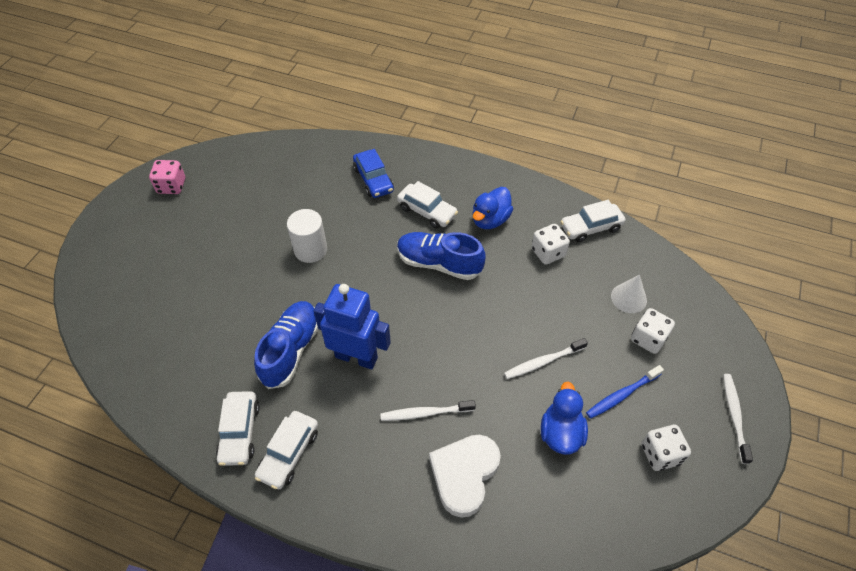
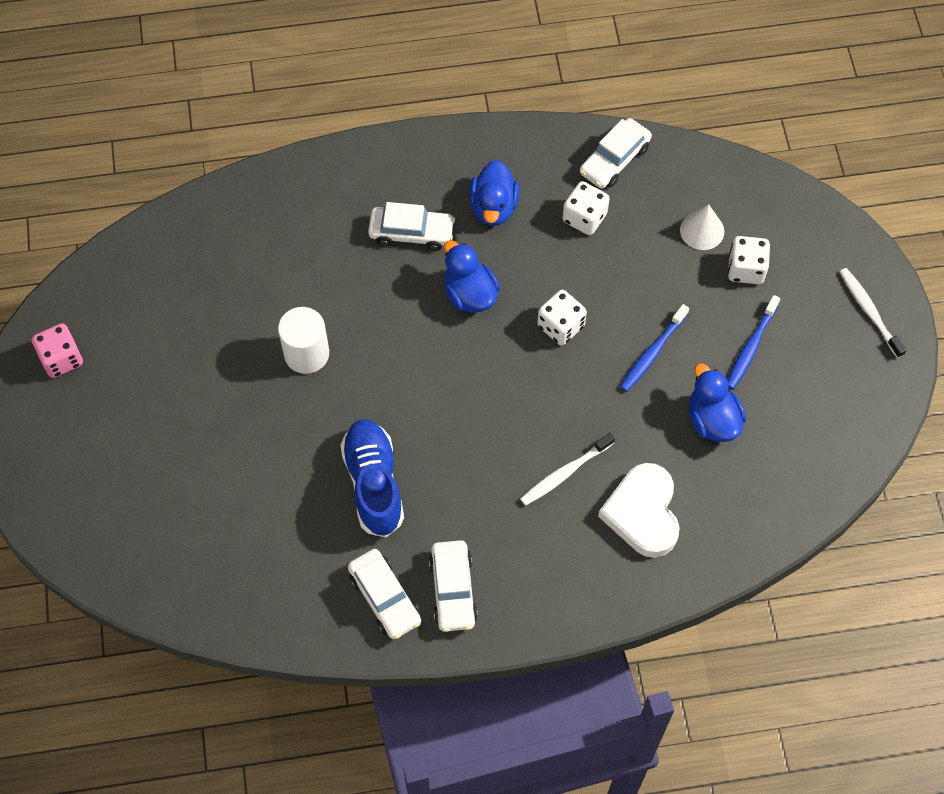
camera: 30 degrees left, 10 degrees up
(356, 357) = (451, 452): blue robot -> none
(373, 180) = (316, 222): blue car -> none
(439, 263) = (469, 294): blue shoe -> blue duck
(543, 362) = (652, 353): white toothbrush -> blue toothbrush
(660, 454) = (818, 389): white dice -> white dice (560, 326)

